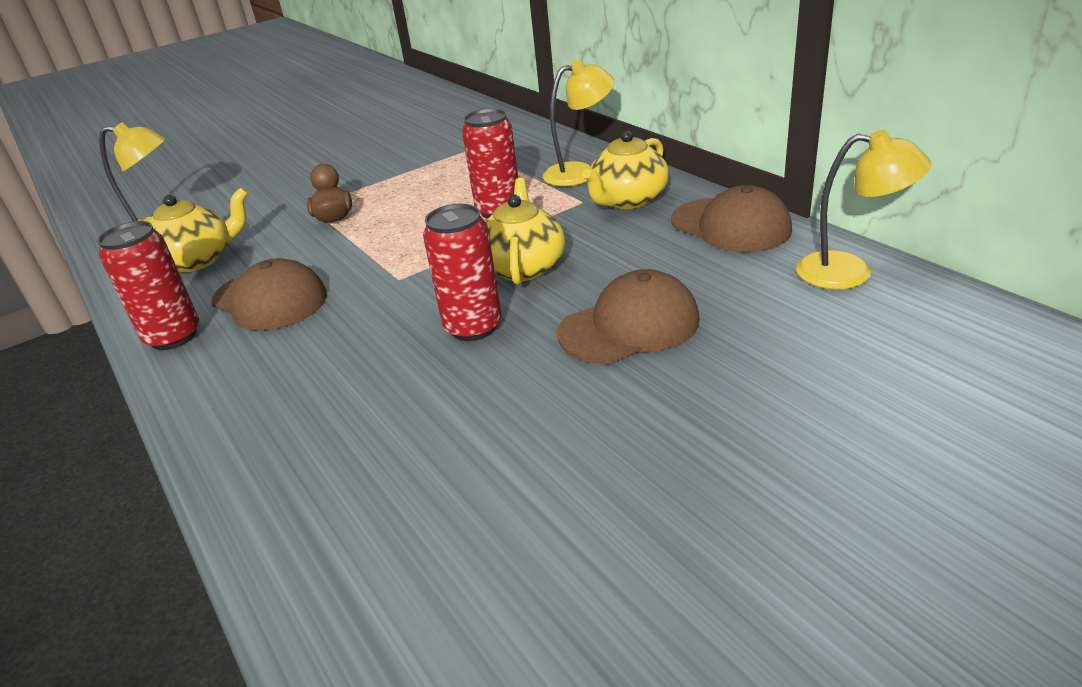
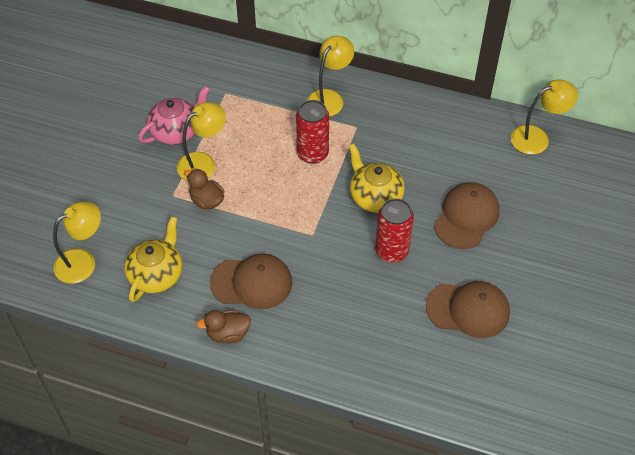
camera: 40 degrees left, 20 degrees up
(173, 336) = (228, 333): red can -> brown duck
(375, 190) = (203, 163): none -> yellow lamp
(386, 163) = (176, 131): none -> pink teapot
(627, 200) = (383, 116): yellow teapot -> none
(730, 225) = (457, 120): brown cap -> brown cap (468, 310)

